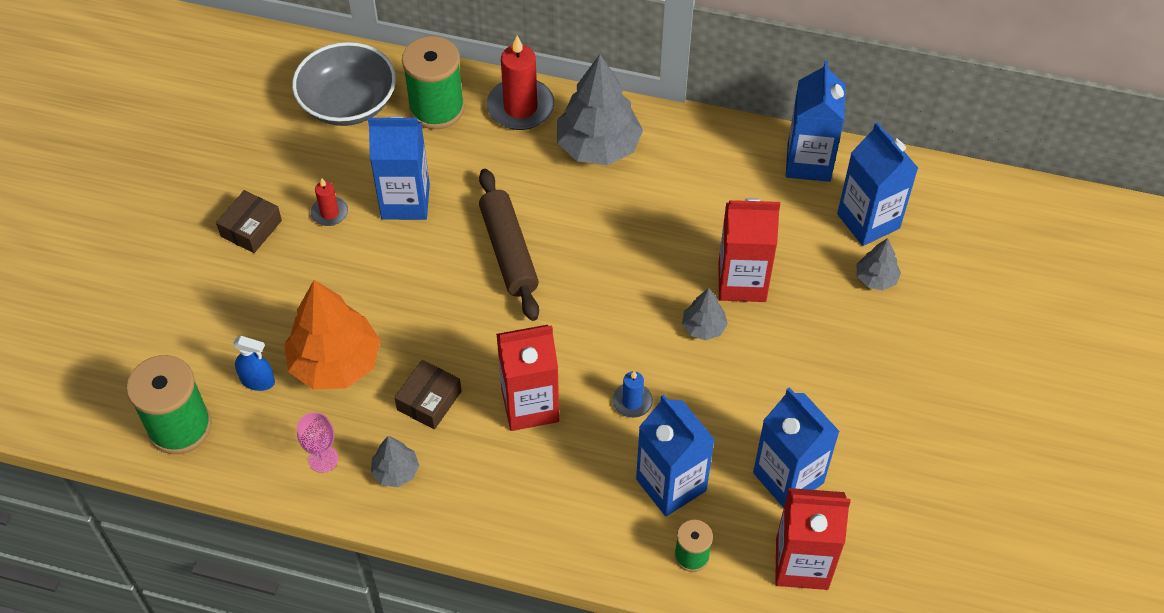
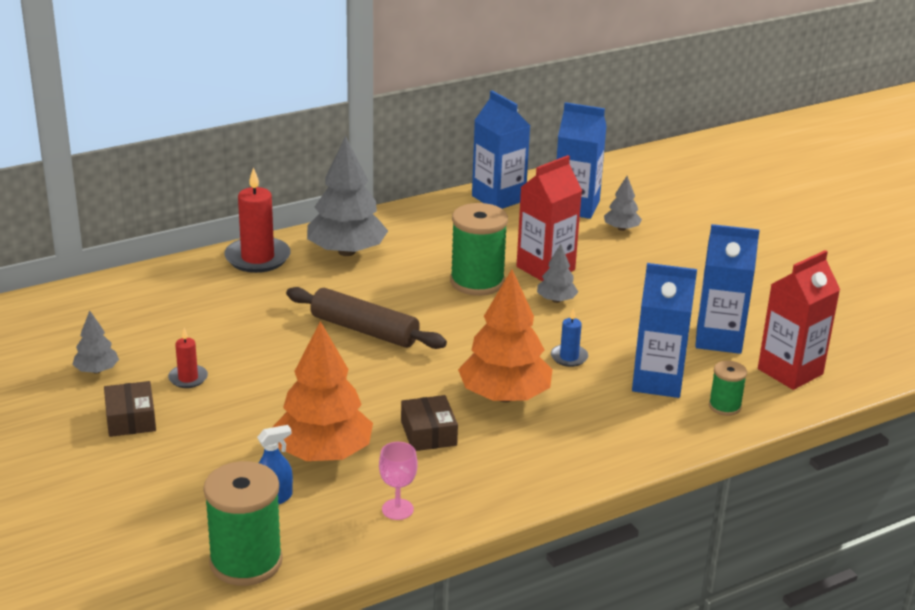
camera: 45 degrees left, 25 degrees down
(348, 103) = (110, 315): grey bowl -> none
(396, 471) = (464, 483): grey tree -> grey tree (97, 370)
(405, 201) = (242, 343): blue carton -> none
(436, 108) = (191, 286): green spool -> green spool (477, 282)
(530, 405) = (504, 396): red carton -> orange tree

